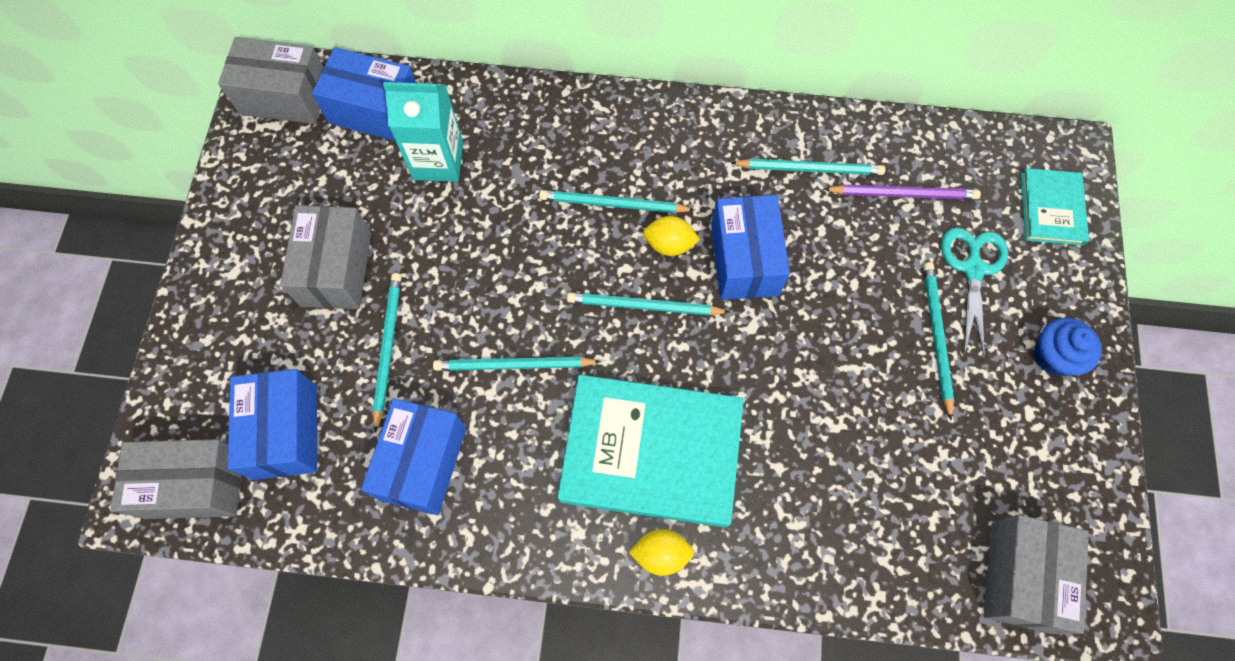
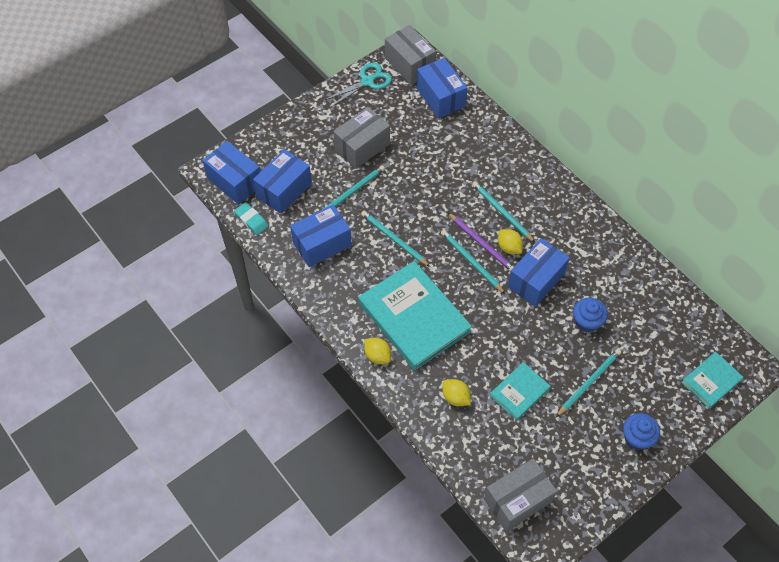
camera: 45 degrees right, 10 degrees down
(195, 484) = (235, 181): grey box -> blue box
(281, 522) = (251, 220): none -> turquoise eraser
(438, 161) = (446, 137): turquoise carton -> none
(810, 169) = (609, 269): turquoise pencil -> none
(813, 513) = (455, 397): none -> yellow lemon
(854, 259) = (587, 321): none -> blue cupcake
(876, 428) = (519, 392): none -> turquoise book
(903, 194) = (642, 315): purple pencil -> purple pencil (481, 244)
(973, 268) = (640, 371): turquoise scissors -> turquoise scissors (367, 81)

